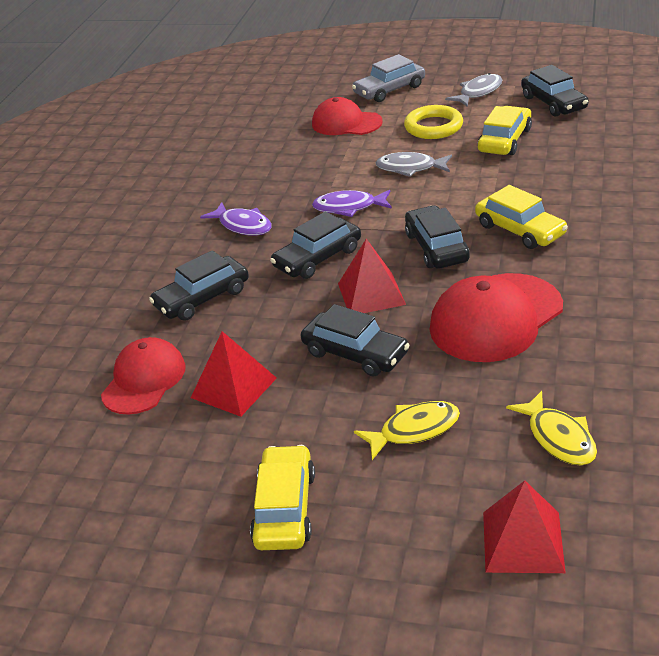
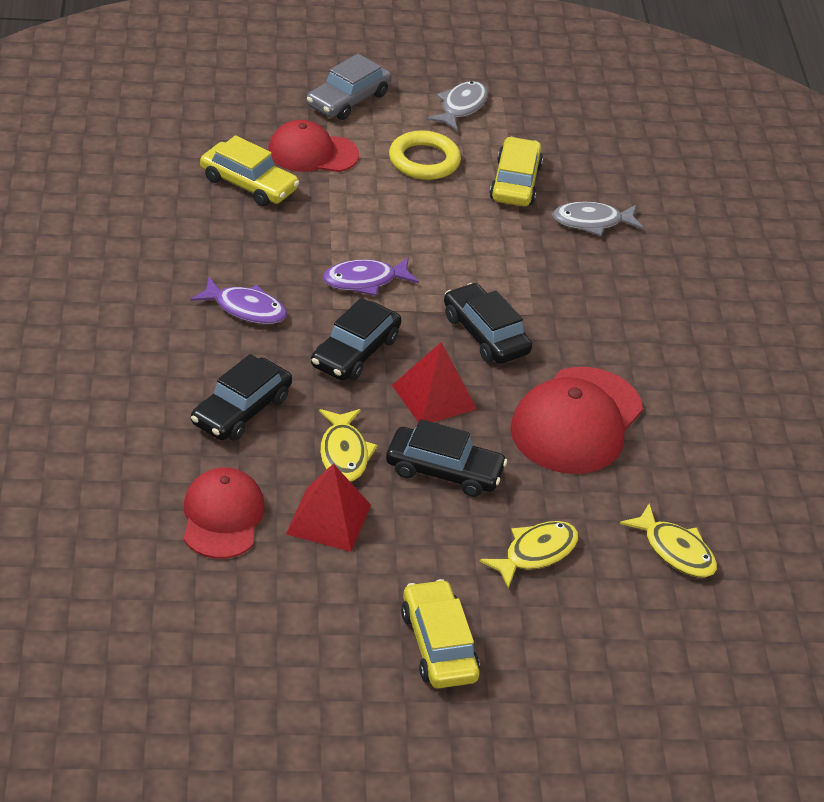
camera: 25 degrees left, 5 degrees up
(272, 335) = (344, 453): none -> yellow fish
(410, 168) = (417, 223): grey fish -> grey fish (592, 222)
(520, 230) = (569, 309): yellow car -> yellow car (248, 184)
(522, 542) = (671, 655): red pyramid -> none
(553, 103) = (555, 126): black car -> none

